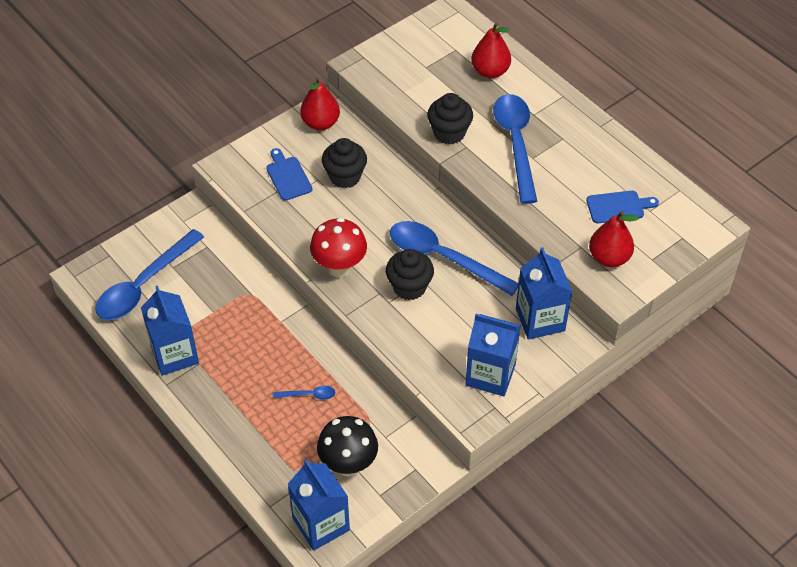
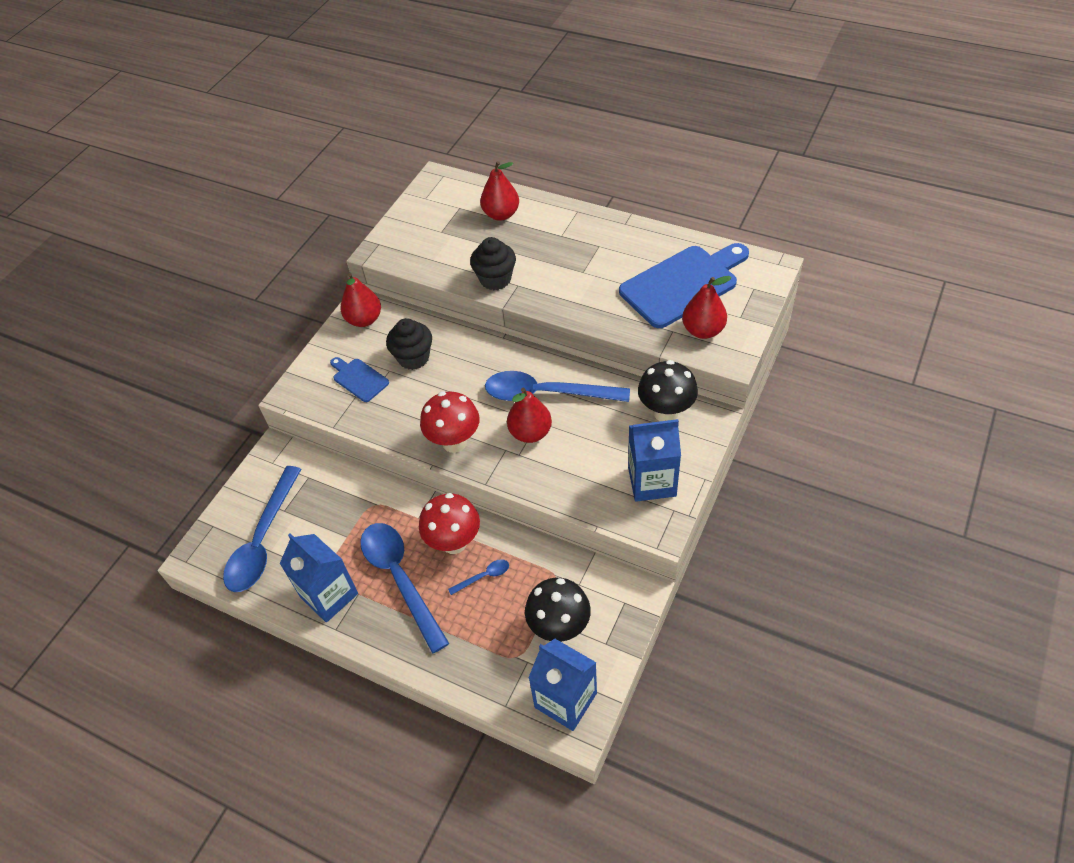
camera: 20 degrees left, 0 degrees up
(299, 356) = (454, 542): none -> red mushroom
(409, 287) = (530, 433): black cupcake -> red pear
(516, 144) = (560, 266): blue spoon -> blue spoon (400, 579)
(540, 320) = (666, 413): blue carton -> black mushroom
(618, 207) = (683, 284): blue cutting board -> blue cutting board, size x2.03

